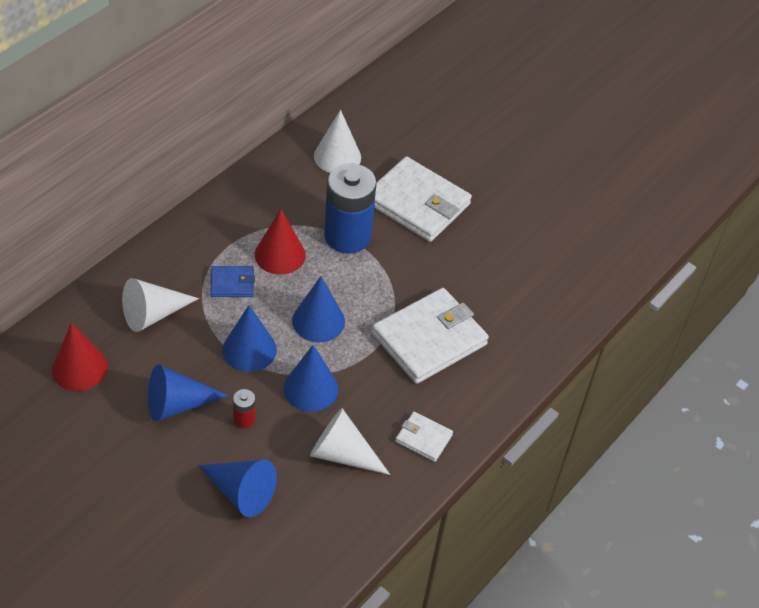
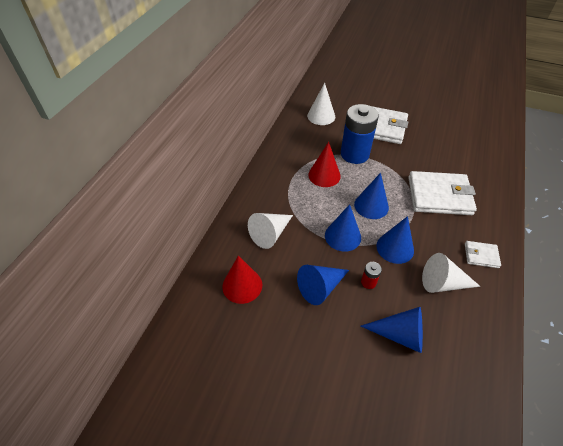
camera: 15 degrees left, 0 degrees up
(232, 283) = (307, 200): blue wallet -> none
(429, 339) = (439, 196): white wallet -> white wallet turned 60 degrees clockwise

